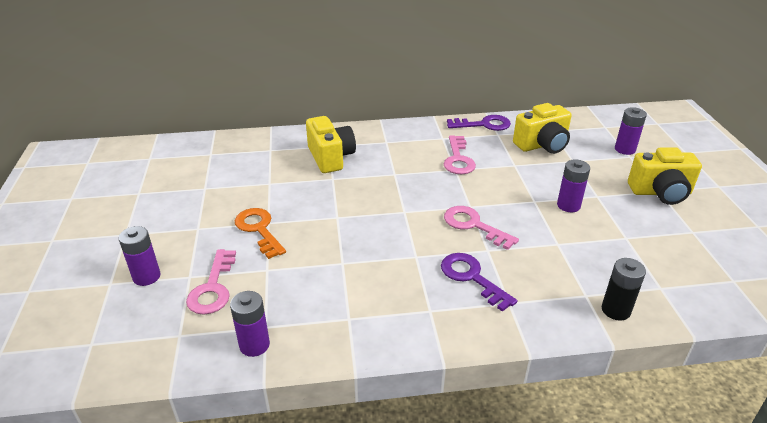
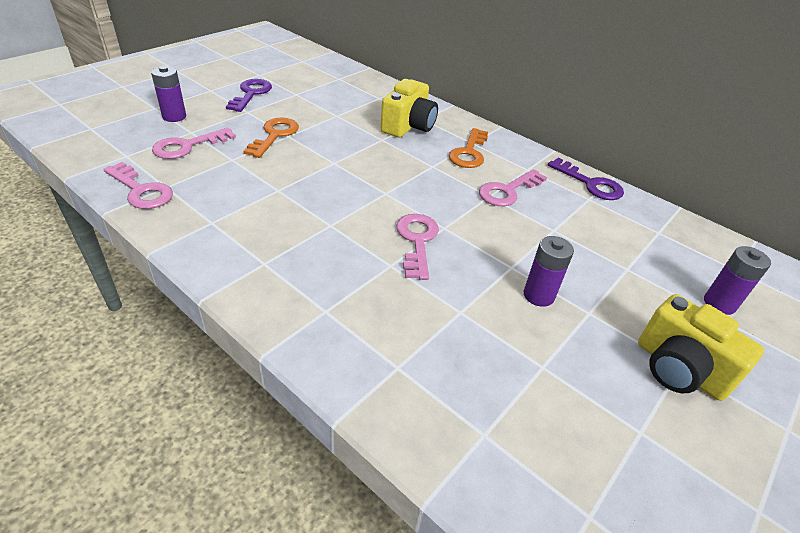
camera: 45 degrees right, 5 degrees up
(254, 345) = (141, 190): purple battery -> pink key
(397, 150) = (469, 153): none -> orange key
(472, 277) = (337, 271): purple key -> purple key (251, 94)
(542, 145) = (619, 235): yellow camera -> none
(615, 310) = (397, 403): black battery -> none

